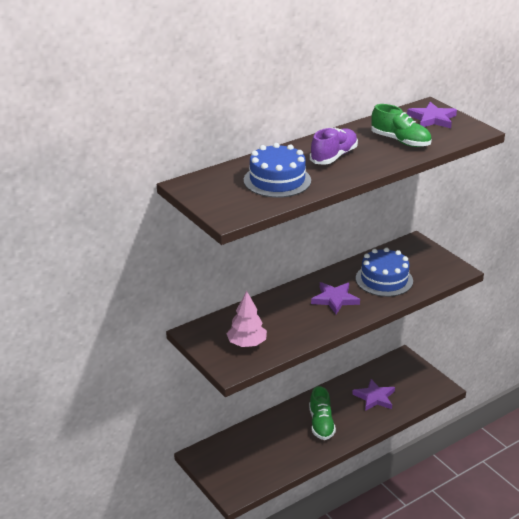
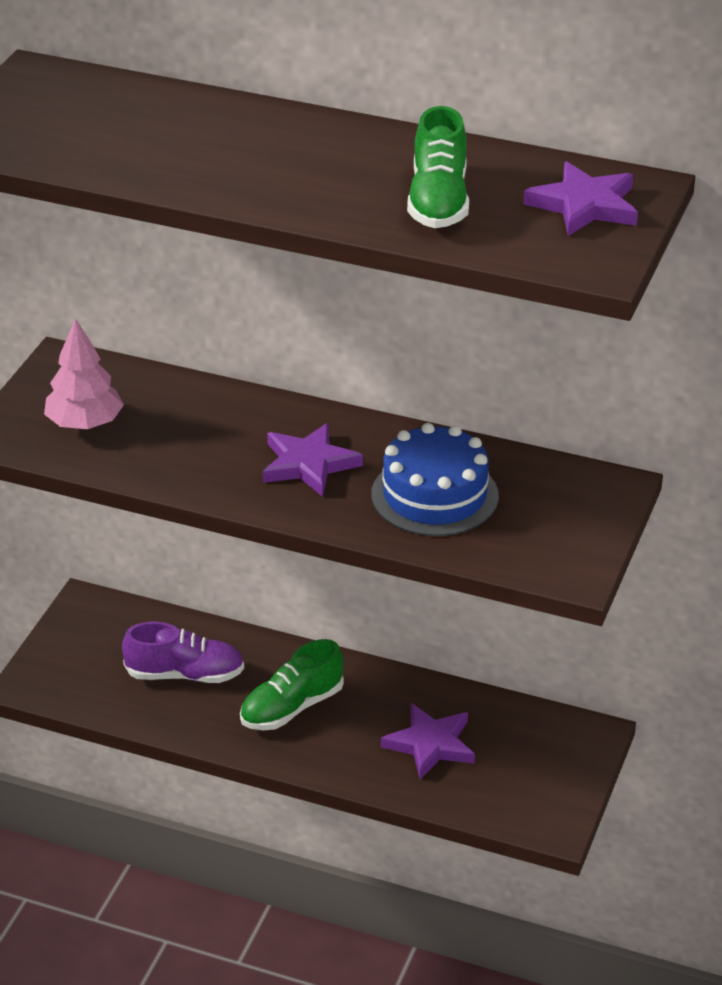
camera: 55 degrees right, 5 degrees up
(277, 180) = (138, 138): blue cake -> none
(334, 156) = (290, 158): purple shoe -> purple shoe (185, 675)

